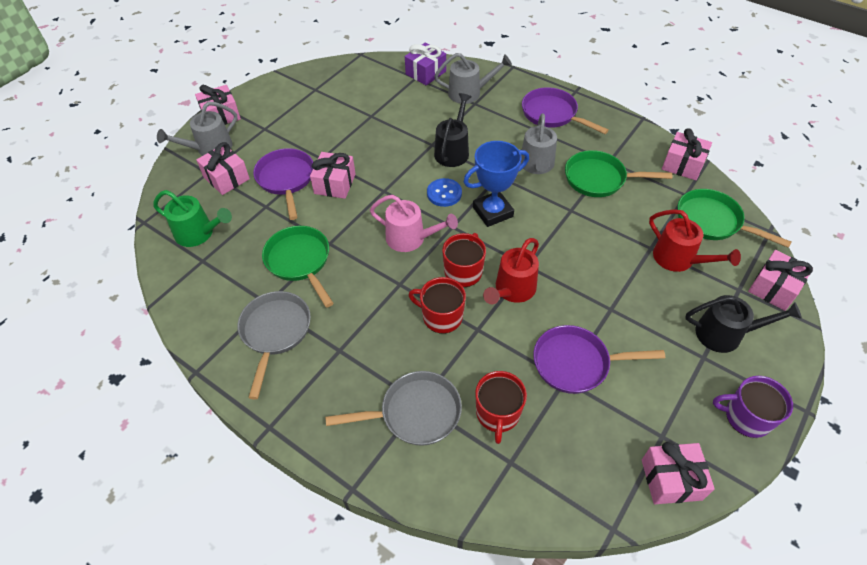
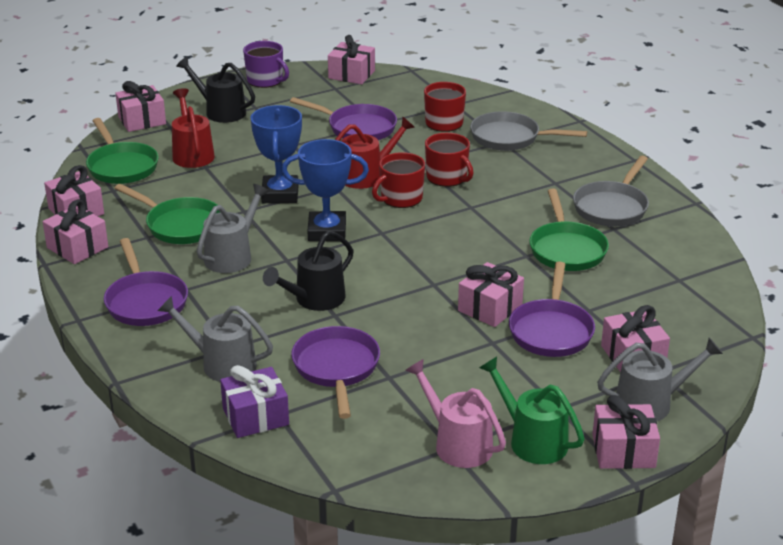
camera: 155 degrees left, 20 degrees down
(199, 234) = (680, 305): green watering can -> green watering can (532, 440)
(404, 110) = (336, 369): none -> purple pan
(411, 239) = (434, 235): pink watering can -> pink watering can (457, 443)
(444, 193) = (365, 261): blue button -> none
(561, 238) = (280, 194): none -> blue trophy
(640, 136) = (77, 247): none -> pink gift

